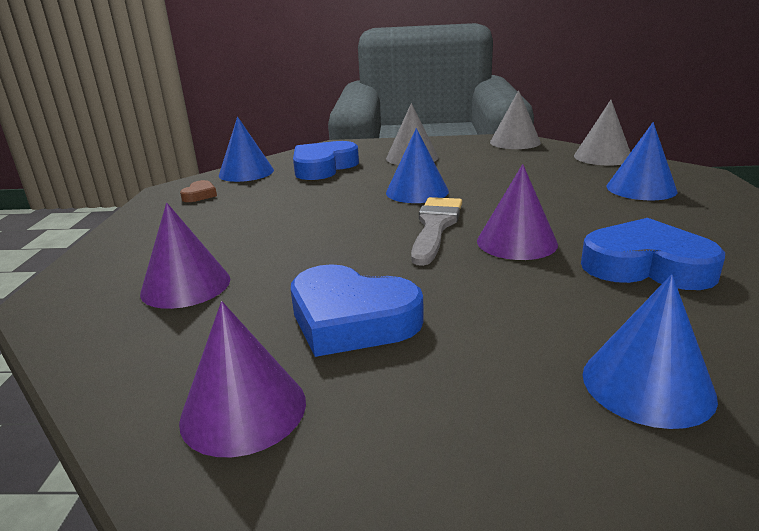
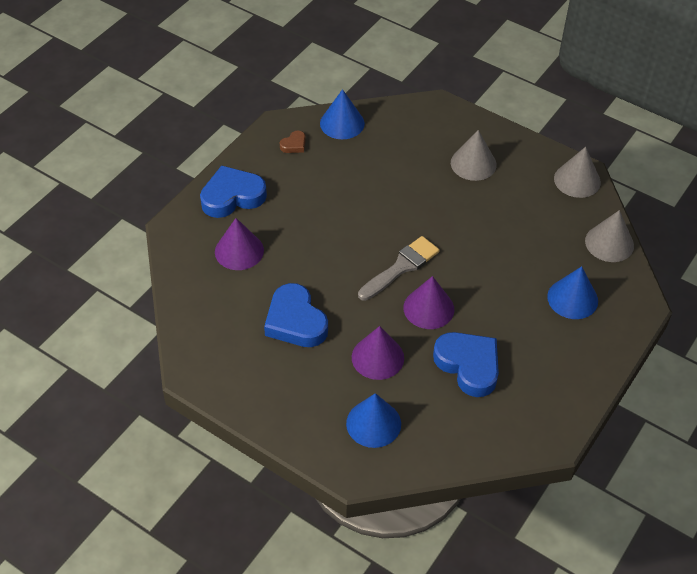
camera: 30 degrees right, 25 degrees up
(243, 410) = (222, 348): purple cone -> purple cone (377, 357)
(323, 167) = (399, 144): blue heart -> blue heart (232, 196)
(417, 192) = (429, 219): blue cone -> none

